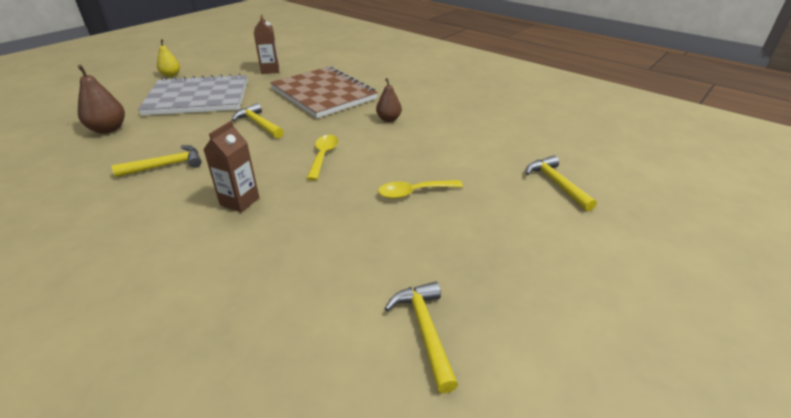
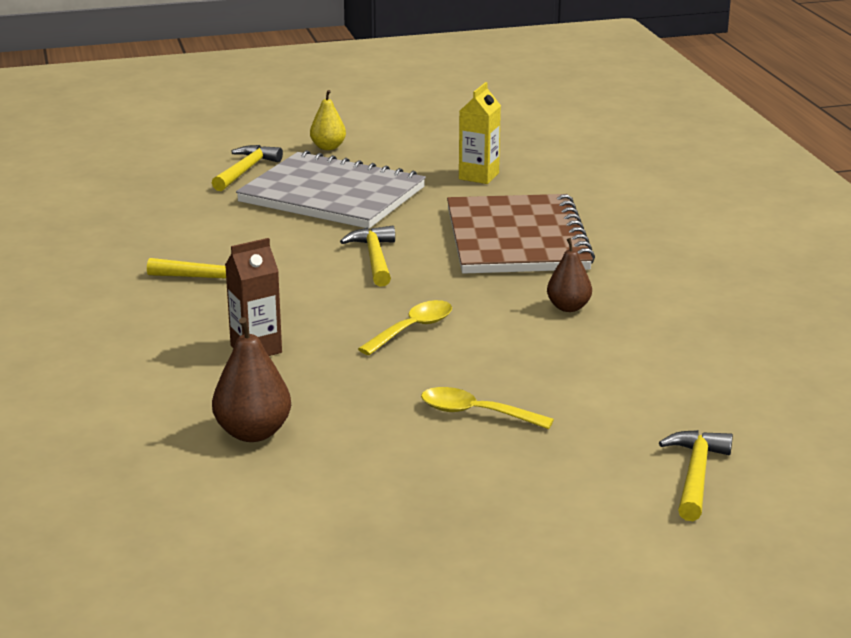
camera: 35 degrees right, 10 degrees down
(108, 129) = (186, 210): brown pear -> brown pear (253, 433)
(270, 70) = (479, 176): brown carton -> yellow carton
(425, 330) = (313, 542): yellow hammer -> yellow hammer (245, 170)

